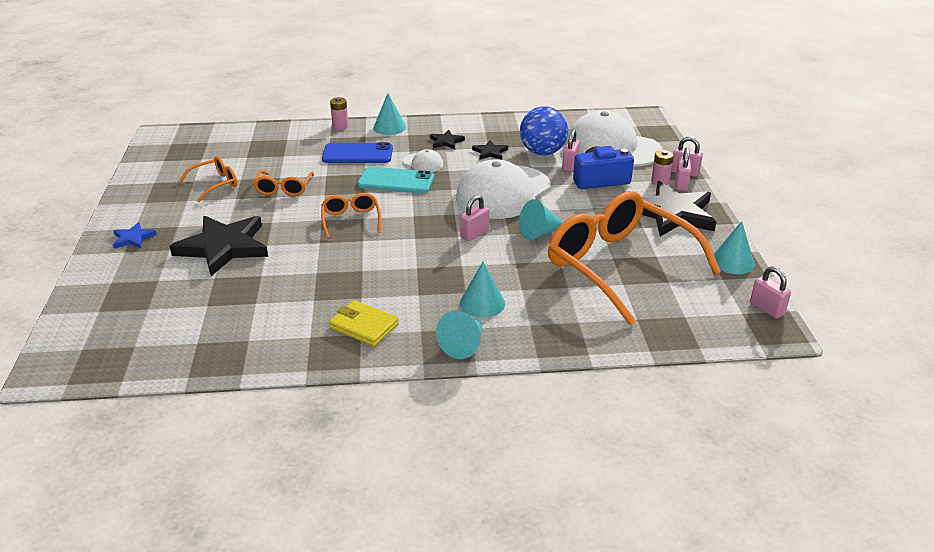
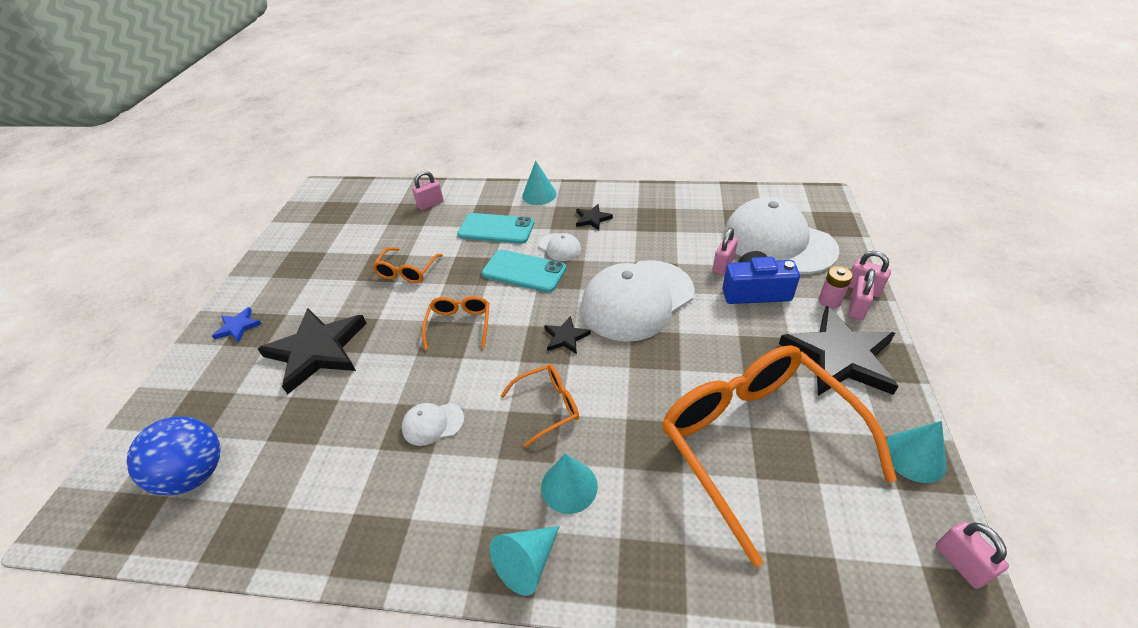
camera: 15 degrees right, 10 degrees up
(215, 184) = (344, 258): orange glasses -> orange glasses (548, 406)
(340, 126) = (491, 190): pink battery -> none
(354, 281) = (432, 424): none -> white cap
(357, 154) = (496, 229): blue phone -> turquoise phone
(364, 326) = (419, 505): yellow wallet -> none
(474, 234) = (589, 363): pink padlock -> pink padlock (430, 204)
(490, 152) = (636, 238): black star -> black star (566, 337)
(539, 233) = (666, 370): turquoise cone -> none
(542, 152) = (695, 242): blue ball -> blue ball (195, 474)

